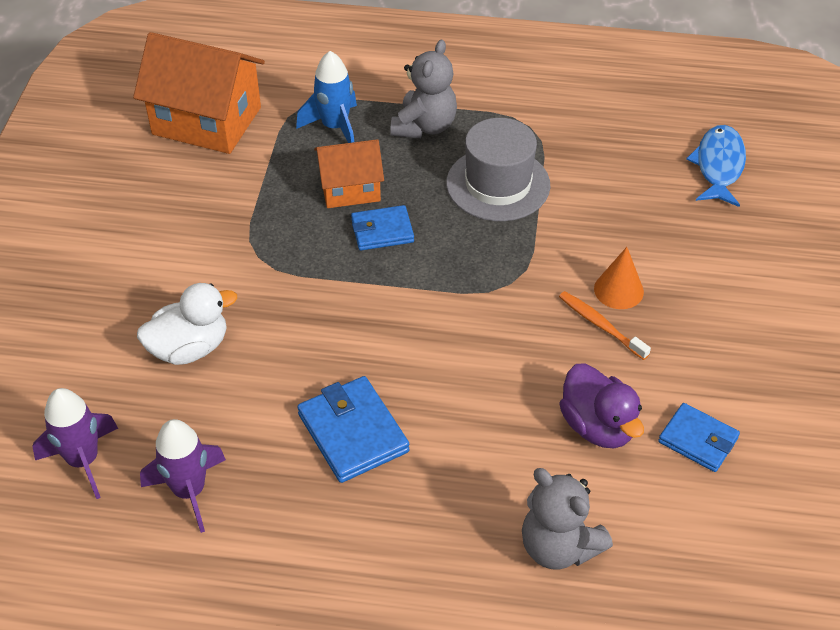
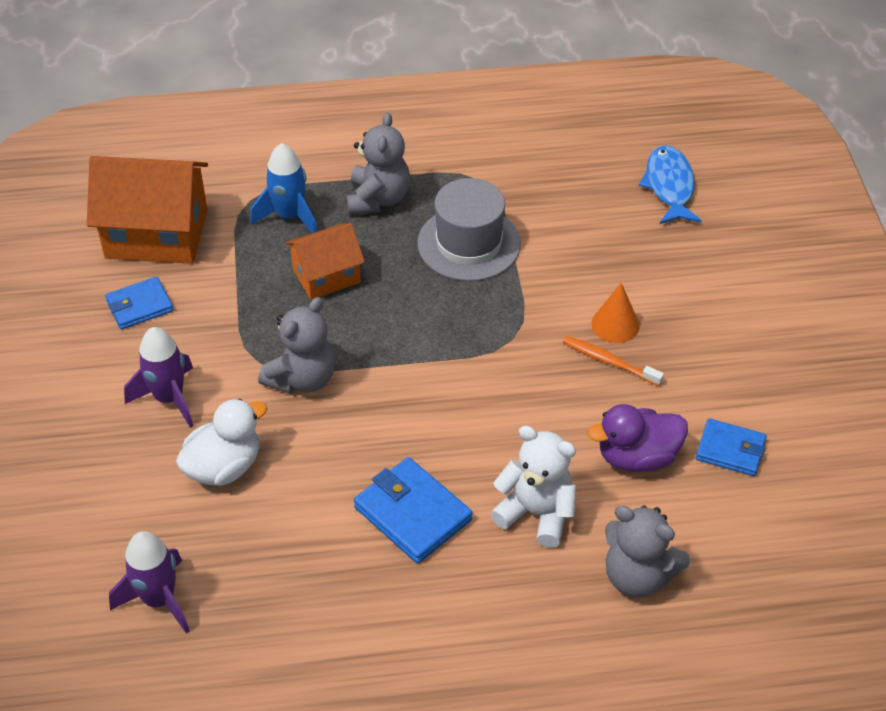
camera: 15 degrees left, 0 degrees up
(189, 491) = (275, 605): purple rocket -> purple rocket (169, 398)
(293, 280) = (302, 378): none -> grey teddy bear
(382, 231) = (373, 312): blue wallet -> blue wallet (139, 306)
(476, 460) = (536, 513): none -> white teddy bear
(597, 426) = (637, 457): purple duck -> purple duck turned 120 degrees clockwise

